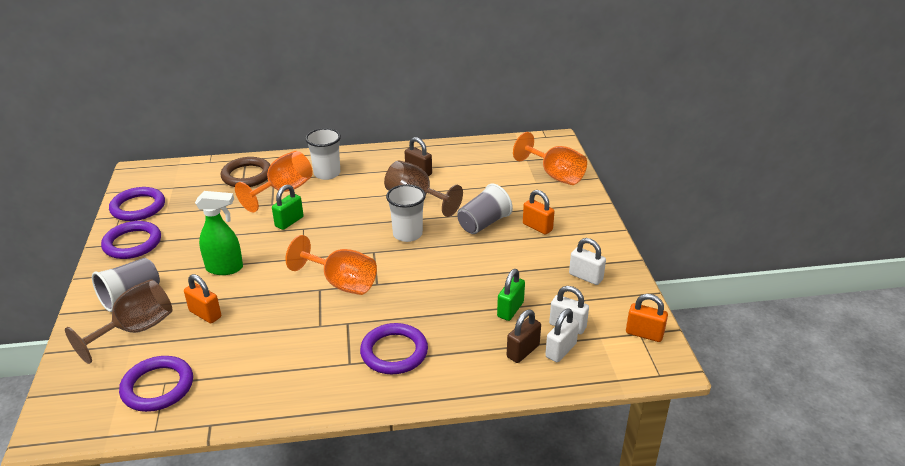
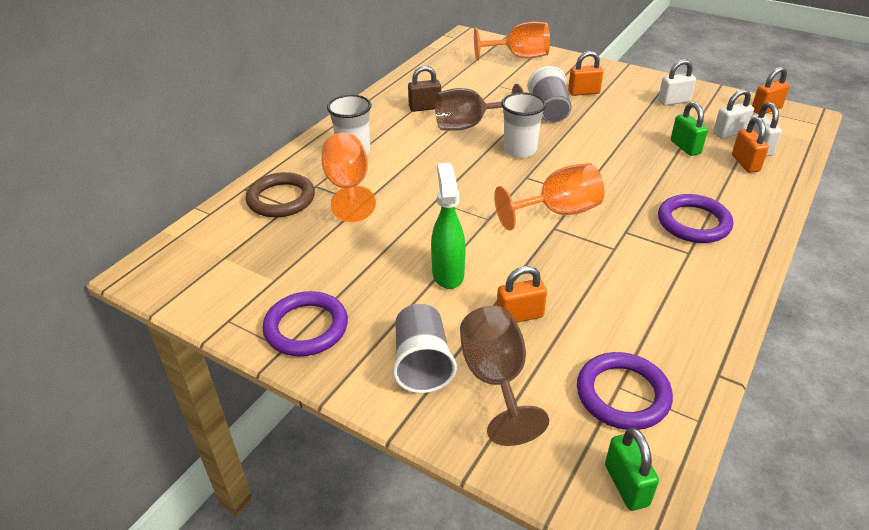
camera: 50 degrees left, 5 degrees up
(138, 207) = (229, 298): purple ring -> none
(225, 268) = (448, 274): green spray bottle -> green spray bottle turned 45 degrees counterclockwise
(289, 222) = (412, 204): green padlock -> green padlock (626, 485)
(523, 351) = (745, 163): brown padlock -> orange padlock

